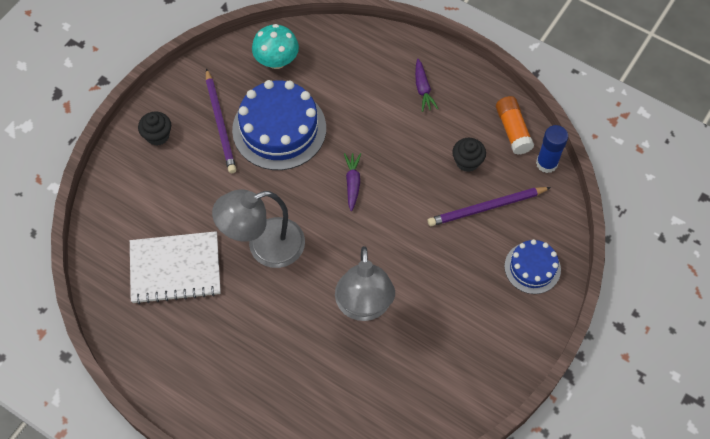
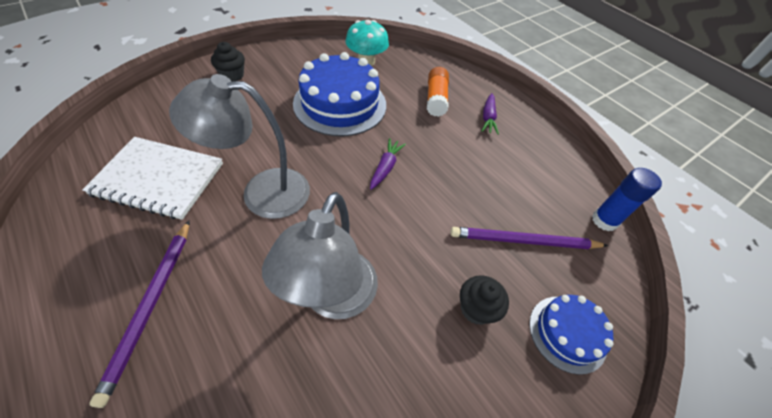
camera: 15 degrees right, 10 degrees down
(220, 123) = (291, 84): purple pencil -> purple pencil (150, 306)
(467, 162) = (514, 189): black cupcake -> black cupcake (476, 308)
(512, 130) = (571, 178): orange glue stick -> orange glue stick (436, 99)

